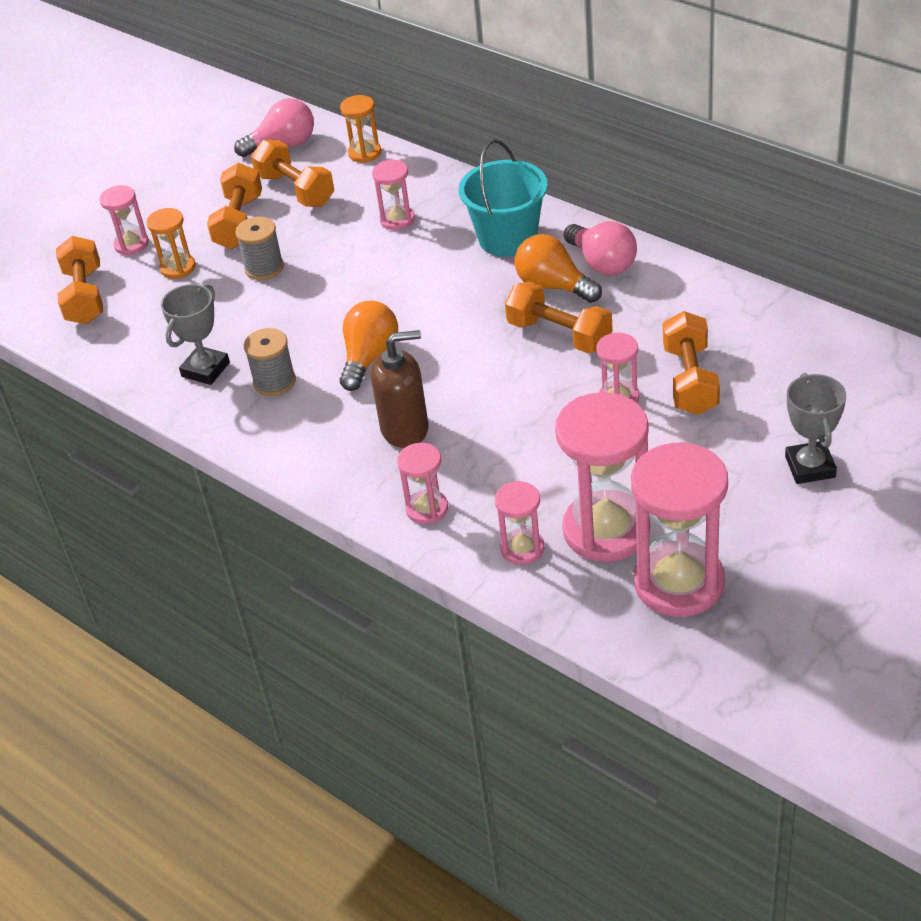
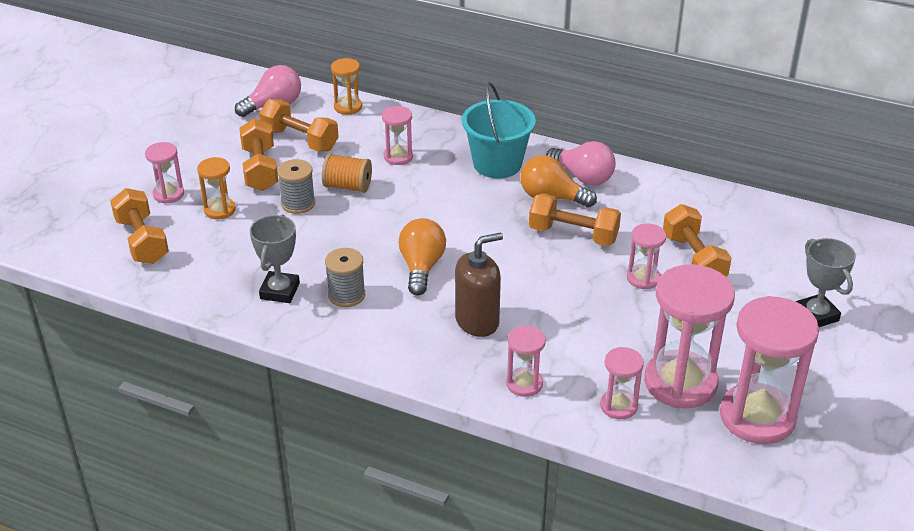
camera: 20 degrees left, 5 degrees down
(326, 252) = (348, 186): none -> orange spool

